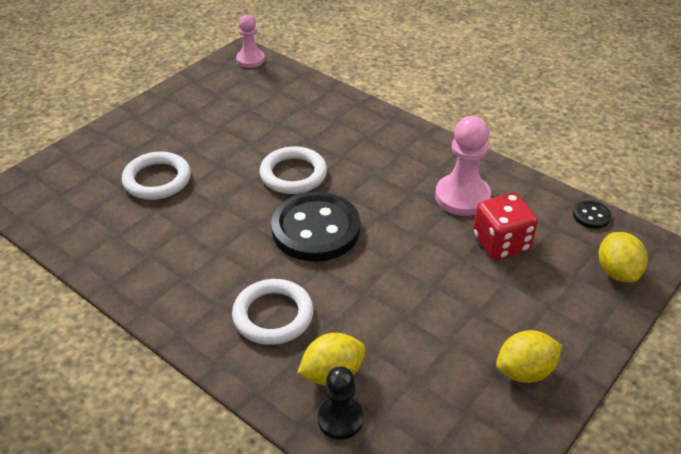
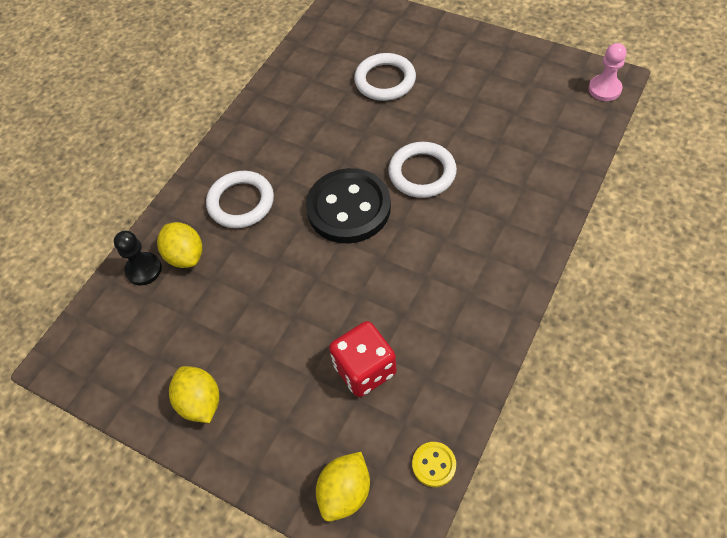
camera: 85 degrees right, 15 degrees up
(462, 197) = (430, 325): pink pawn -> none
(591, 216) = (434, 464): black button -> yellow button
(617, 272) = (345, 492): yellow lemon -> yellow lemon turned 45 degrees counterclockwise

